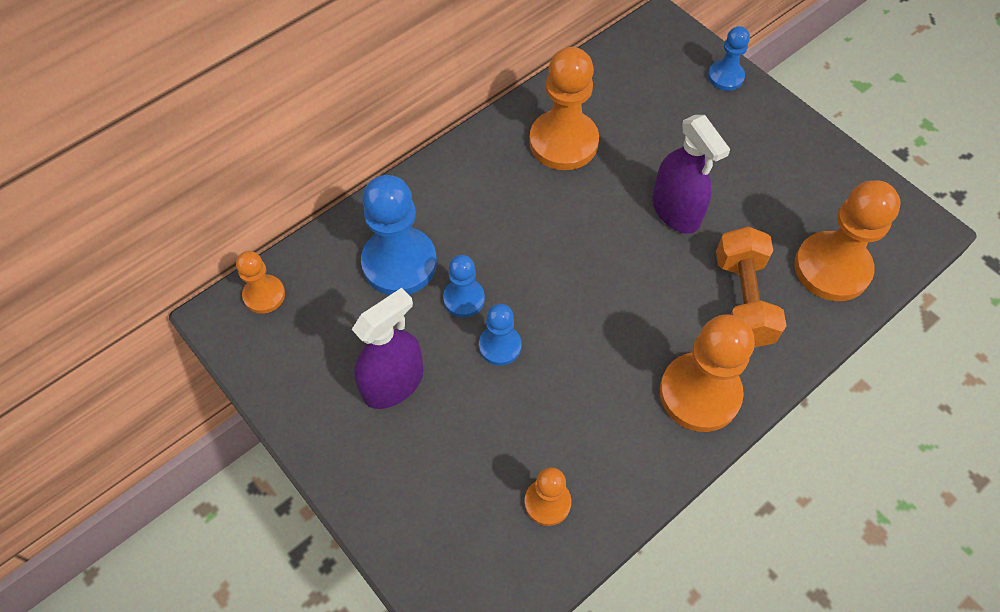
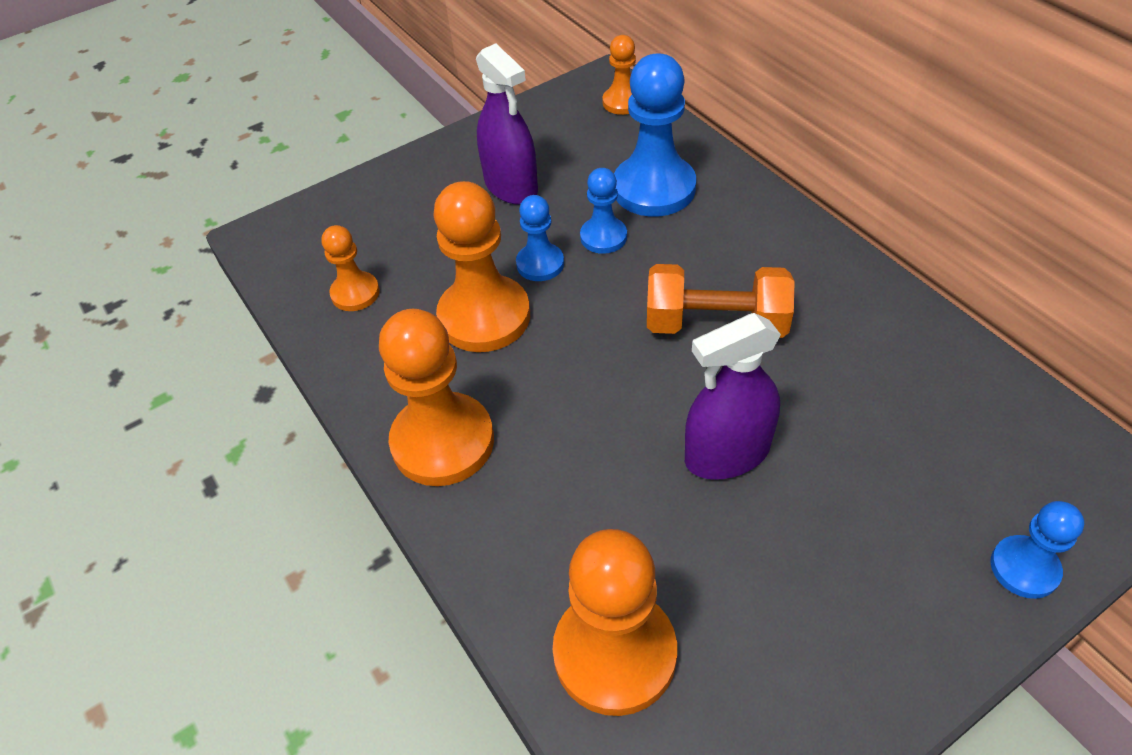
camera: 100 degrees right, 10 degrees down
(563, 142) = (844, 337): orange pawn -> orange pawn (484, 316)
(742, 300) = (570, 514): orange dumbbell -> orange dumbbell (715, 324)

